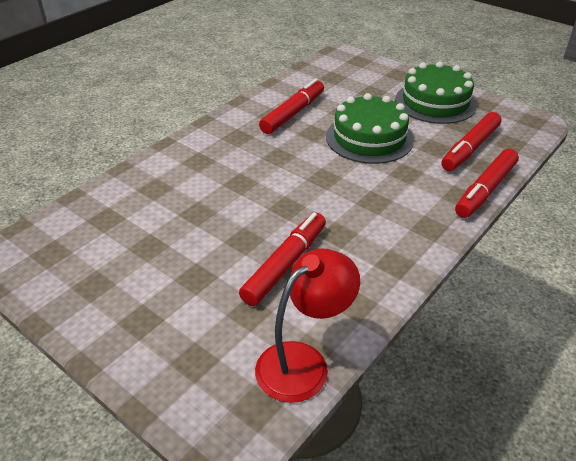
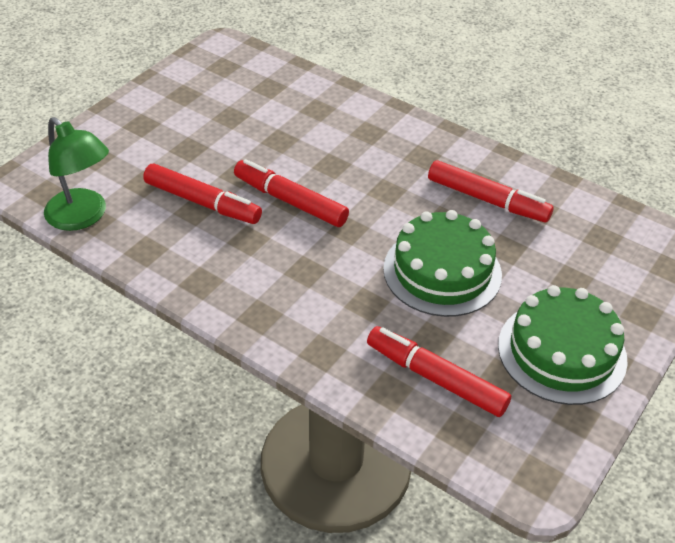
camera: 85 degrees right, 5 degrees up
(303, 362) = (83, 217): red lamp -> green lamp
(485, 190) = (336, 381): red marker -> red marker (290, 201)

